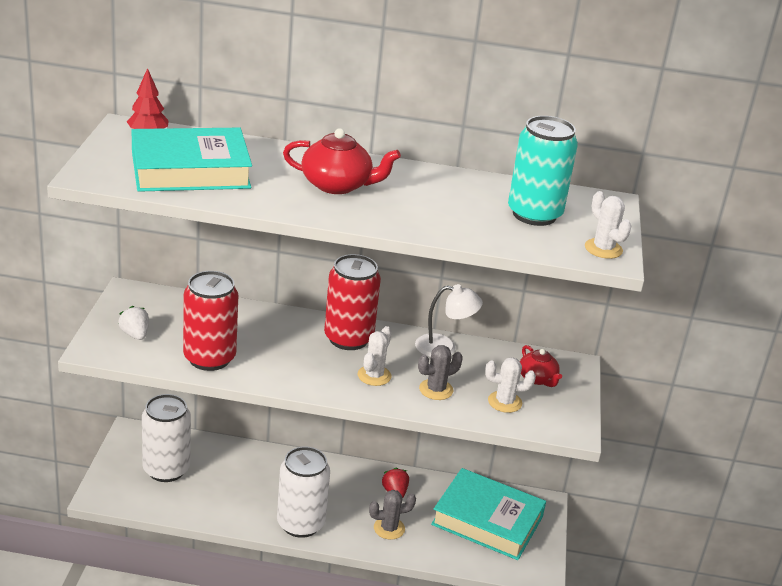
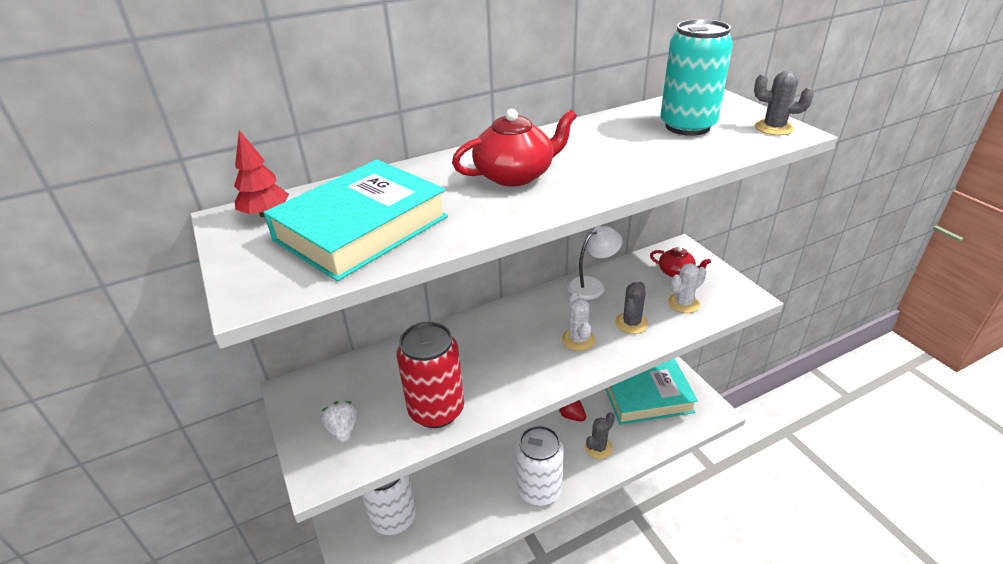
camera: 30 degrees left, 5 degrees up
(135, 334) = (343, 430): white strawberry -> white strawberry turned 45 degrees clockwise
(348, 338) = (521, 319): red can -> none
(603, 249) = (774, 128): white cactus -> grey cactus

